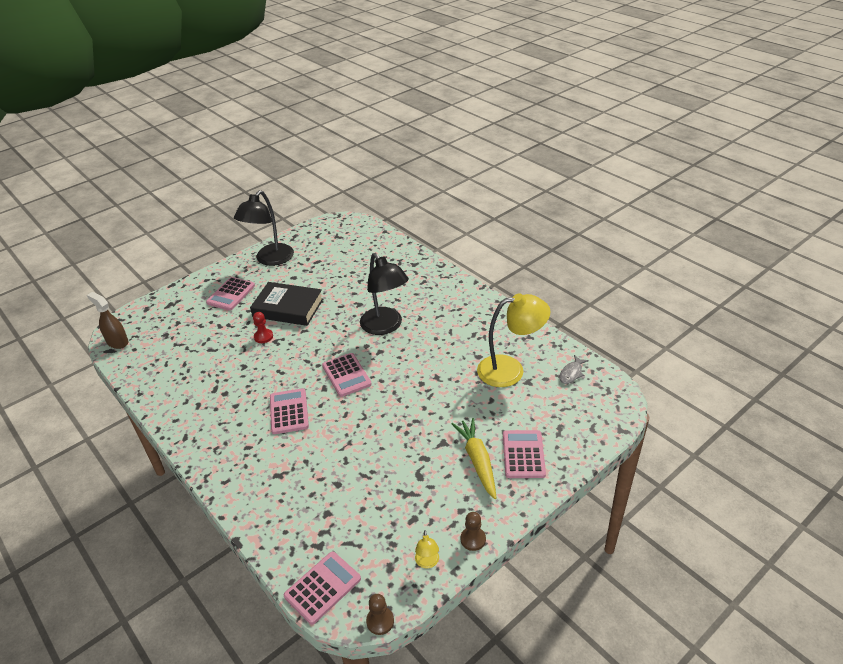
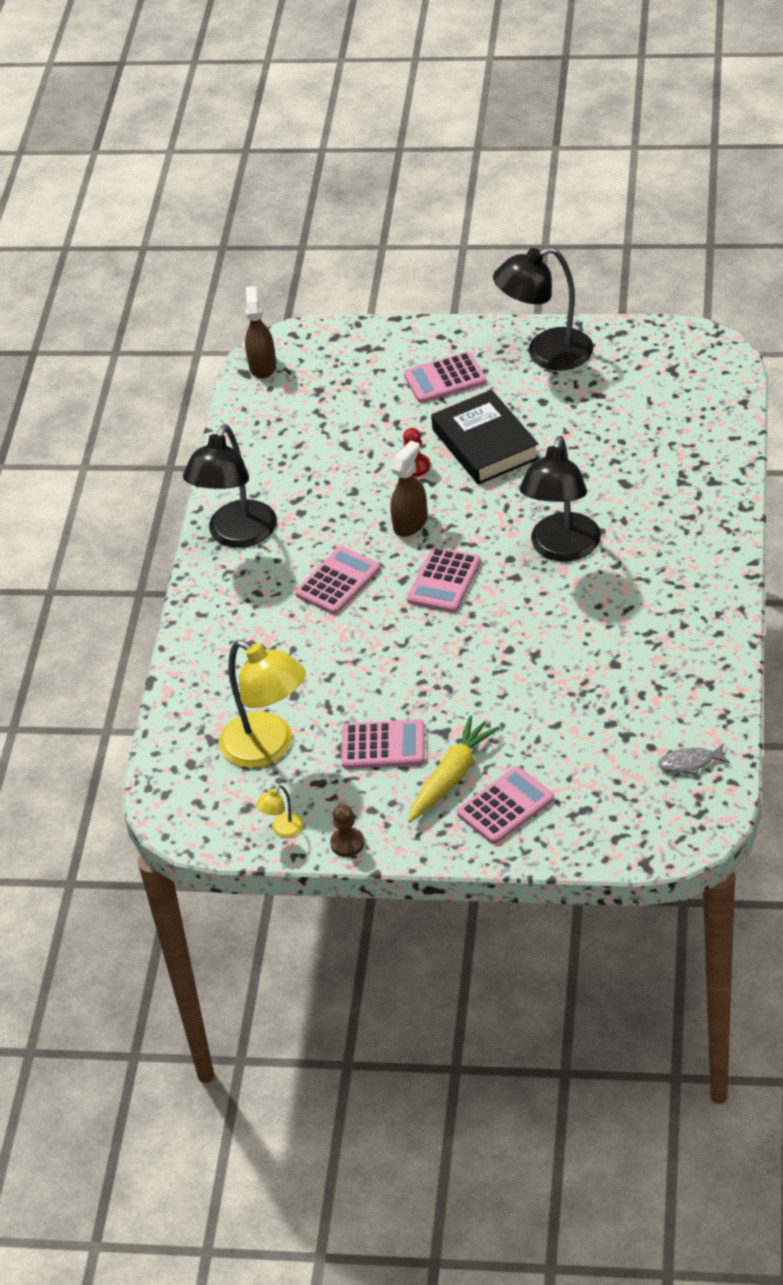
camera: 50 degrees right, 5 degrees up
(199, 427) = (237, 535): none -> black lamp
(294, 361) = (410, 523): none -> brown spray bottle
(322, 587) = (174, 779): pink calculator -> pink calculator (383, 745)
(380, 621) = (186, 844): brown pawn -> none
(510, 370) = (627, 707): yellow lamp -> yellow lamp (268, 748)

